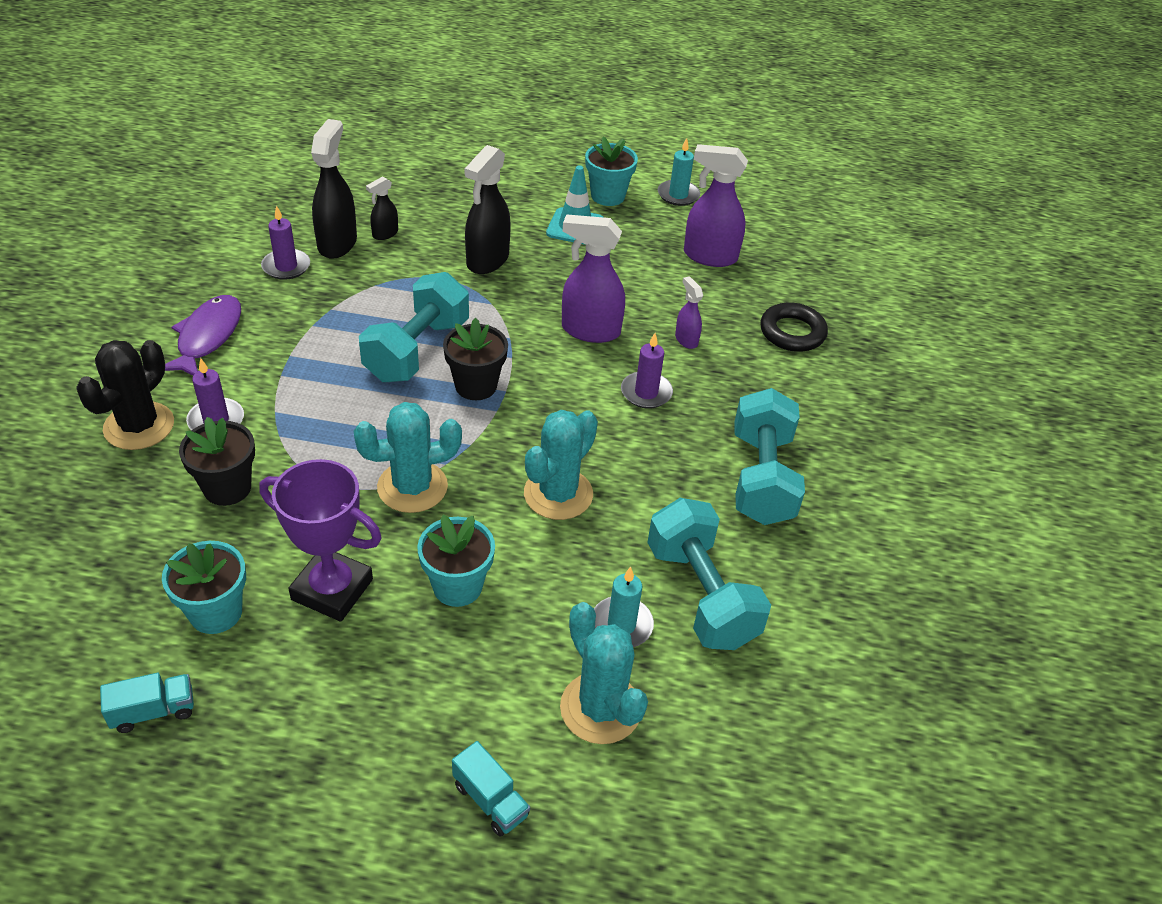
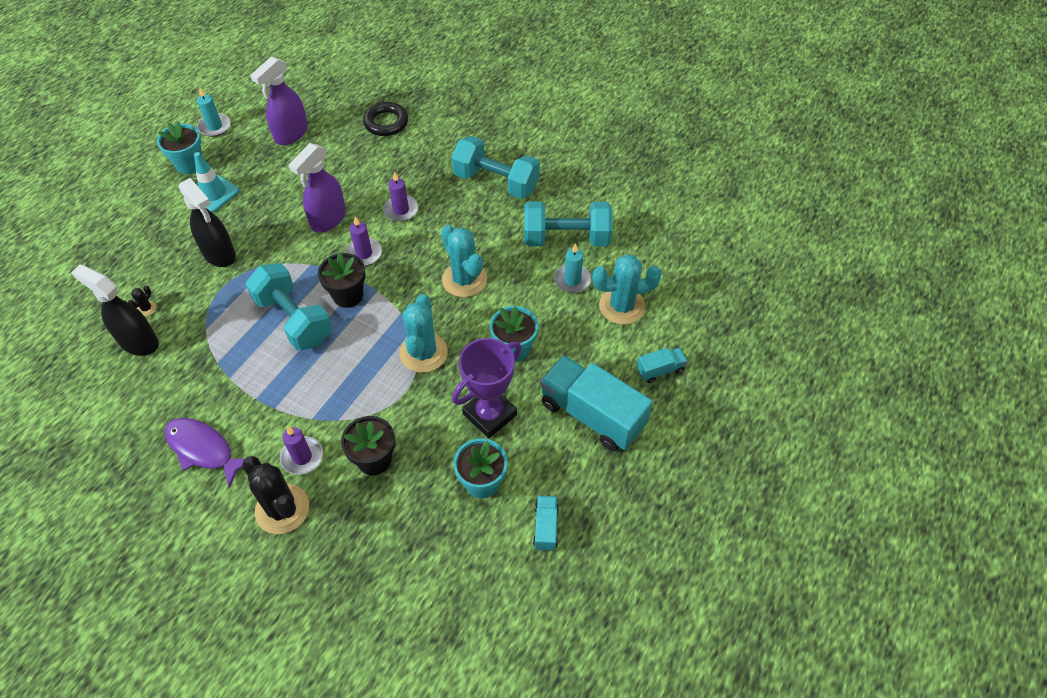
camera: 65 degrees left, 10 degrees up
(286, 266) = (146, 382): purple candle -> purple candle (364, 253)
(369, 720) = (592, 415): none -> turquoise truck
(385, 234) = (146, 308): black spray bottle -> black cactus
(686, 339) = (364, 174): purple spray bottle -> none

